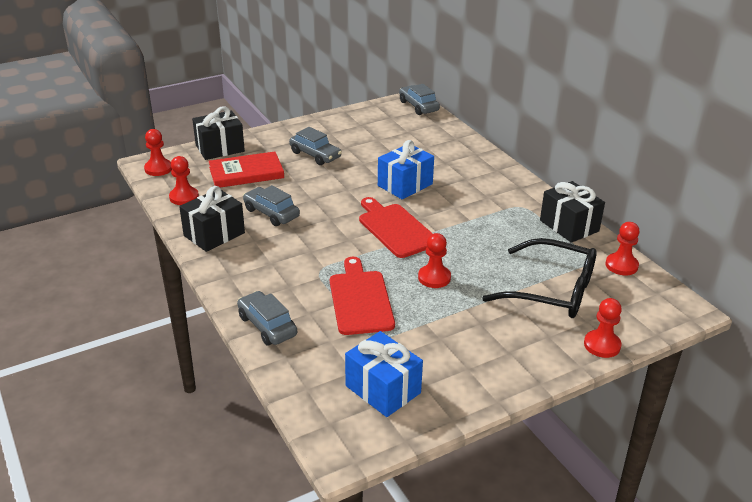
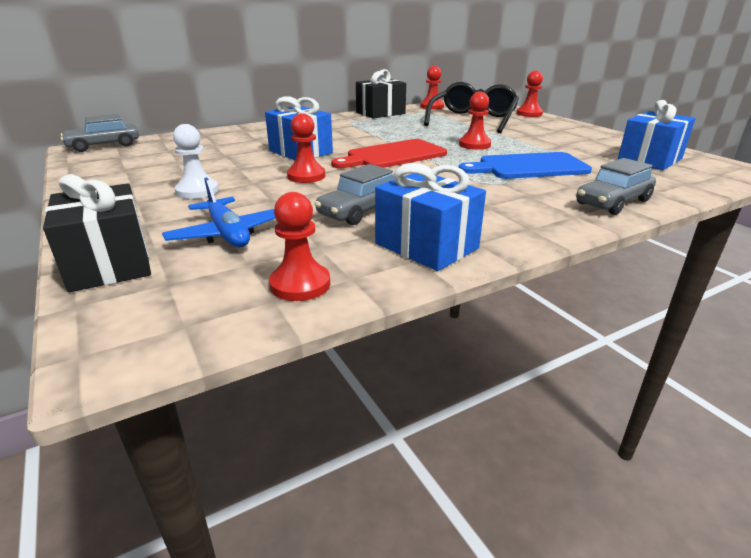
camera: 90 degrees left, 5 degrees down
(158, 169) = (154, 331): red pawn -> red pawn (306, 176)
(214, 234) = (426, 246): black gift -> blue gift
(246, 173) = (228, 234): red book -> blue plane
(315, 155) = (197, 191): grey car -> white pawn
(360, 299) = (528, 167): red cutting board -> blue cutting board

